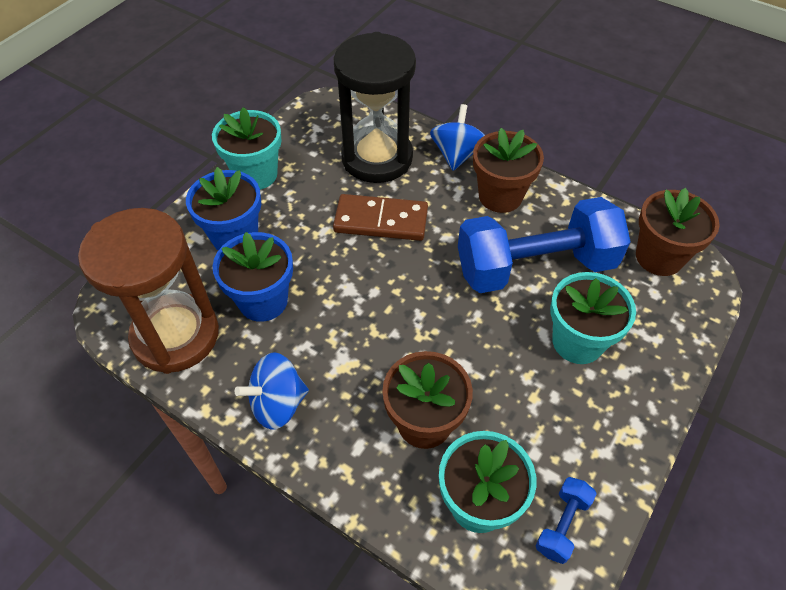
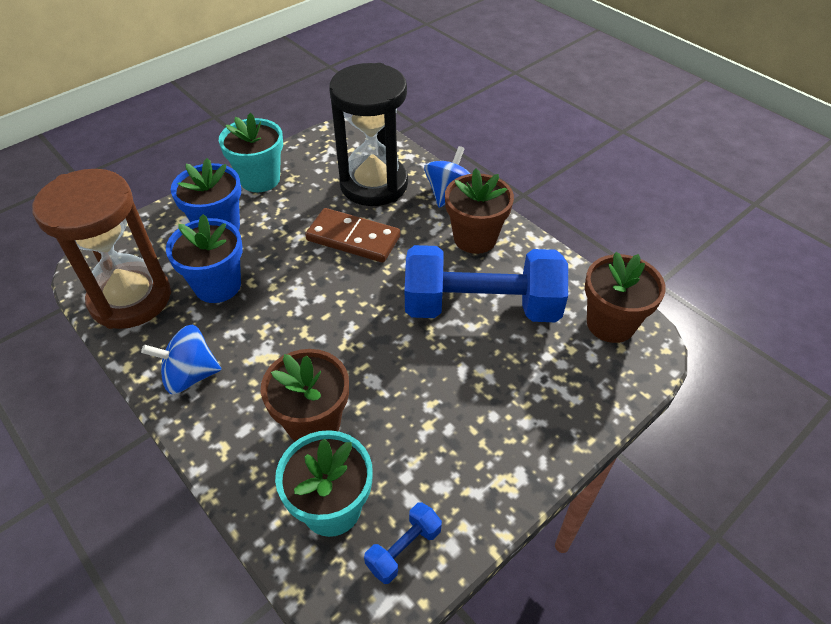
camera: 15 degrees right, 5 degrees down
(577, 342) = (493, 384): turquoise flower pot -> none

